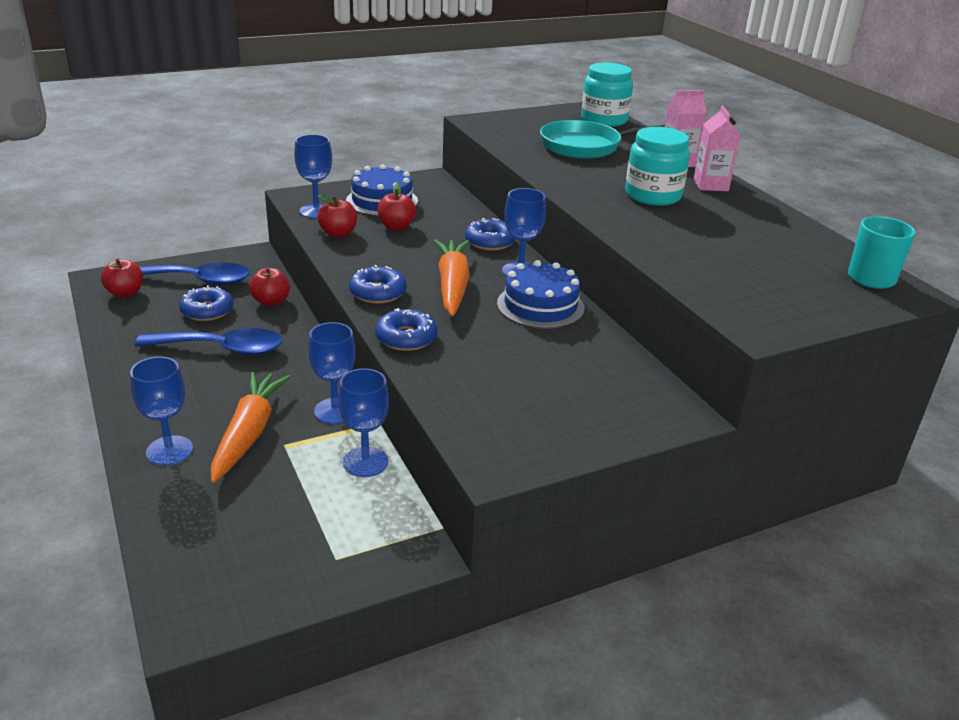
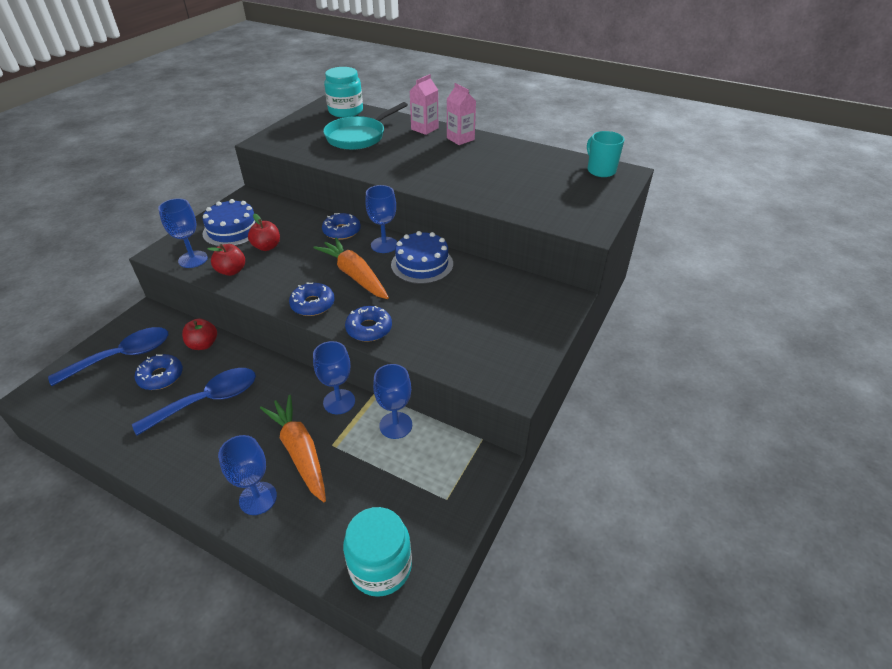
camera: 35 degrees left, 10 degrees up
(125, 293) = (72, 397): red apple -> none
(653, 195) = (439, 160): turquoise jar -> turquoise jar (380, 567)

